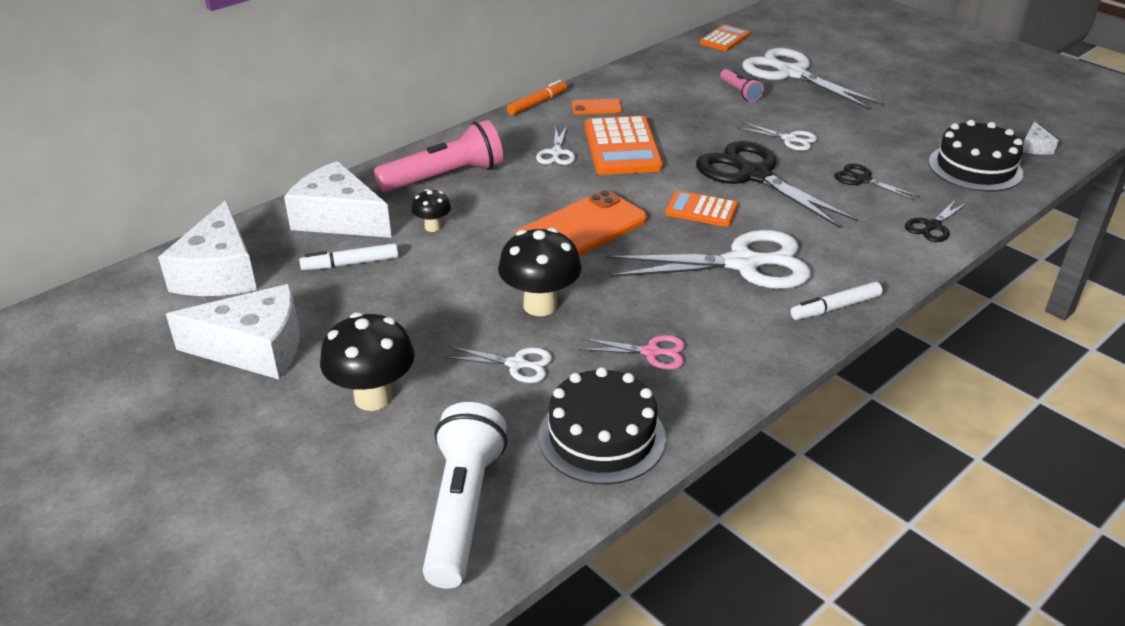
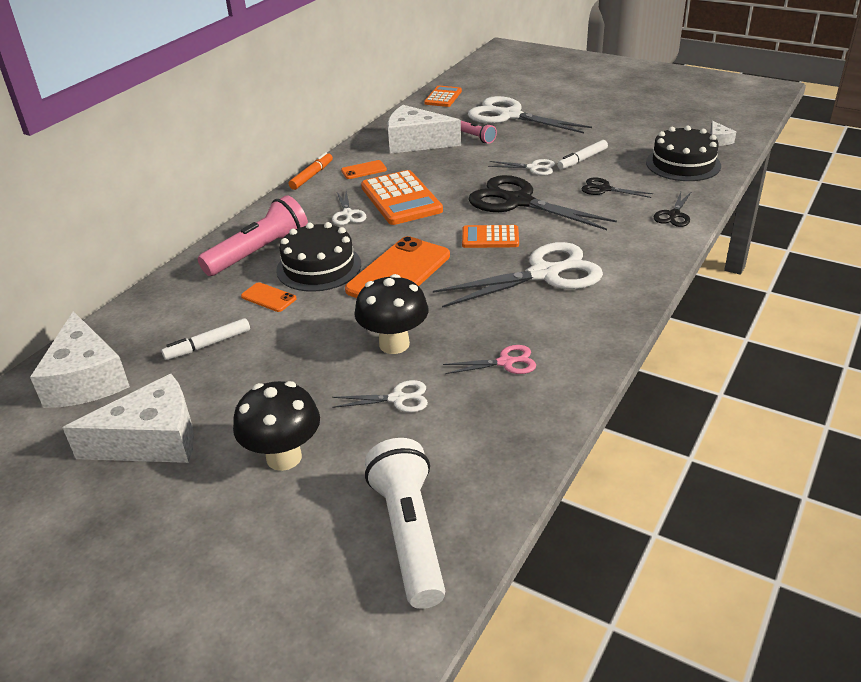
camera: 15 degrees left, 0 degrees up
(338, 218) = (178, 307): white cheese -> white cheese (416, 142)
(433, 227) = (268, 297): black mushroom -> orange phone
(602, 437) = (498, 442): black cake -> black cake (319, 267)
(835, 308) = (632, 294): white marker -> white marker (582, 160)

